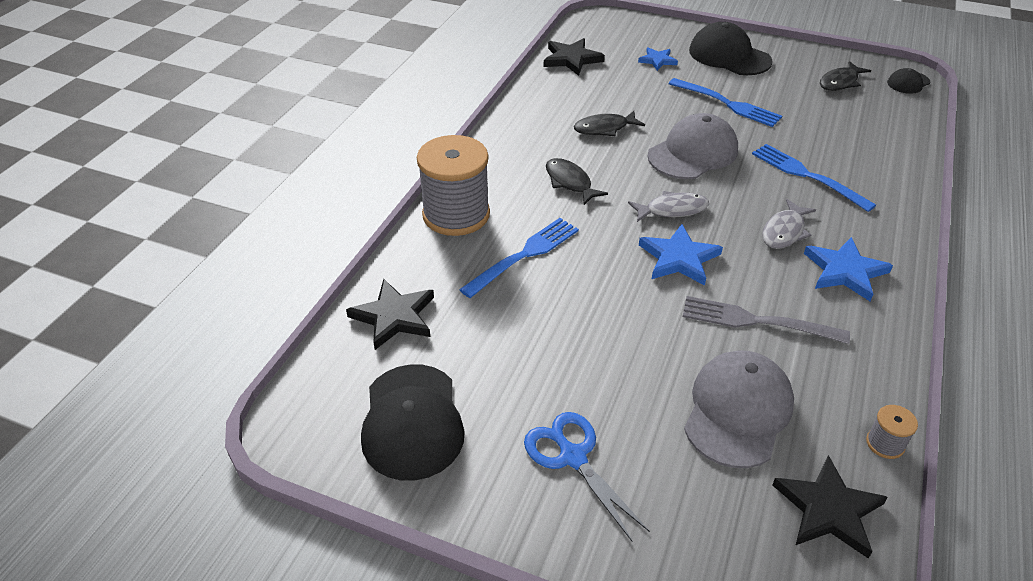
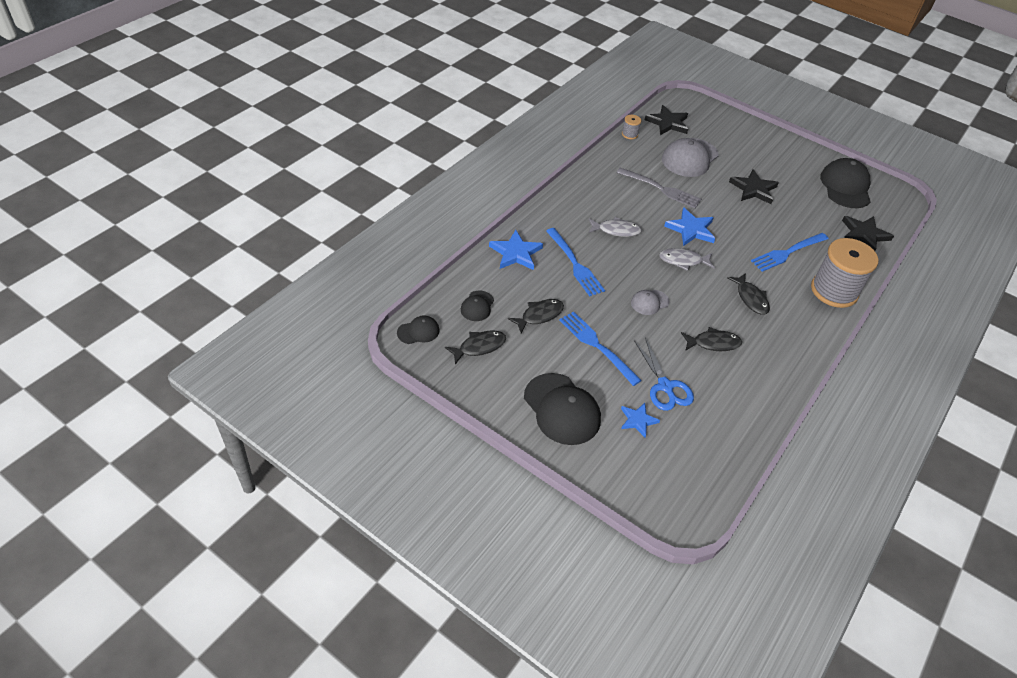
camera: 170 degrees left, 5 degrees up
(571, 59) = (726, 444): black star -> black star (753, 189)
(572, 457) = (770, 159): blue scissors -> blue scissors (665, 386)
(693, 153) = (649, 302): grey cap -> grey cap, size x0.51
(784, 231) = (616, 230): grey fish -> grey fish turned 45 degrees clockwise
(805, 117) = (539, 315): none -> black fish
(845, 271) = (595, 201): blue star -> blue star (516, 253)
(875, 113) = (477, 306): none -> black cap

